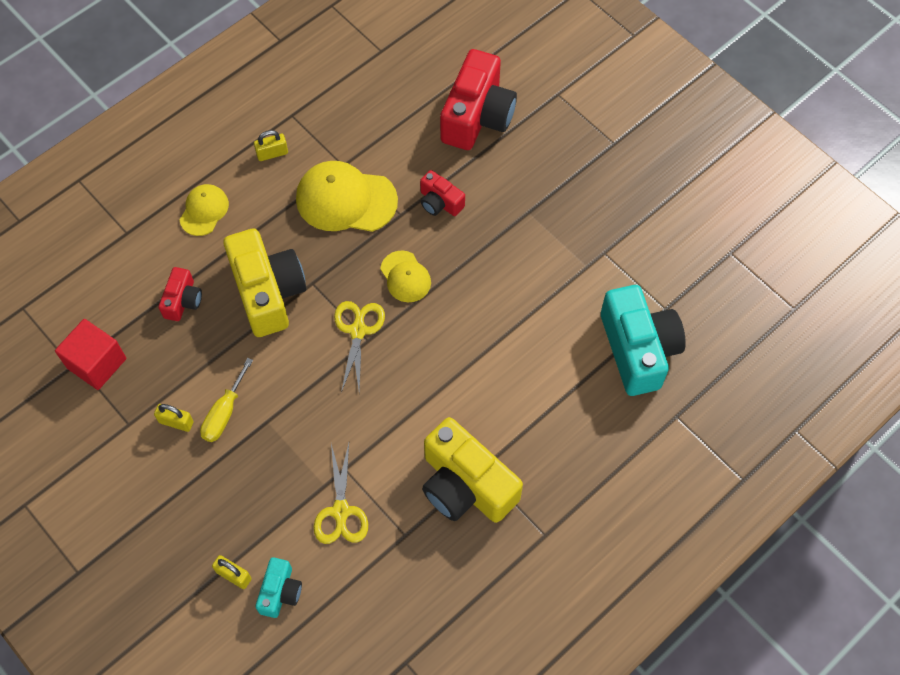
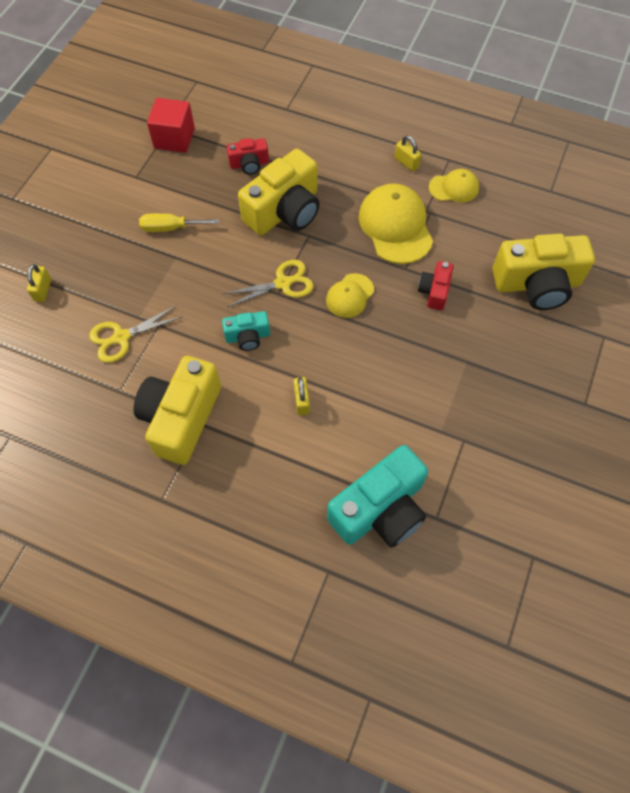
camera: 65 degrees right, 0 degrees up
(176, 422) = (150, 203): yellow padlock -> yellow padlock (301, 401)
(204, 211) = (331, 144): yellow cap -> yellow cap (454, 188)
(280, 592) = (40, 325): turquoise camera -> turquoise camera (247, 336)
(477, 116) = (536, 284): red camera -> yellow camera

